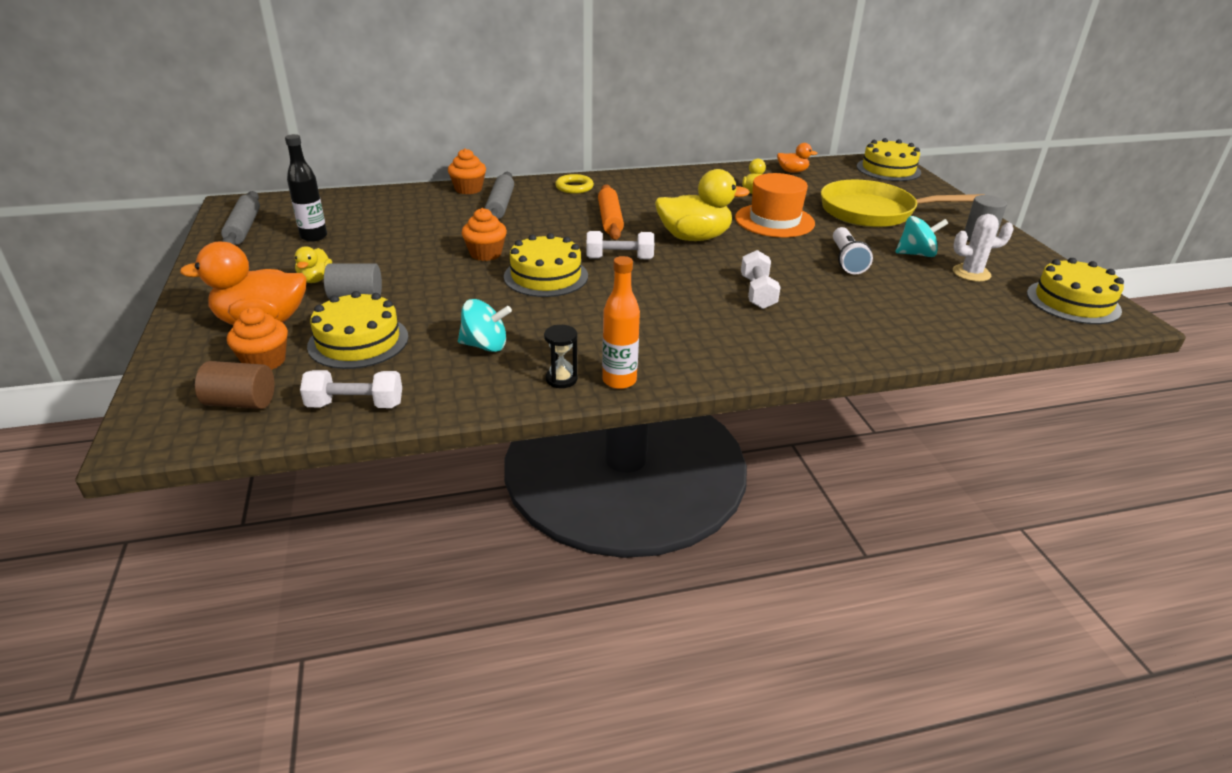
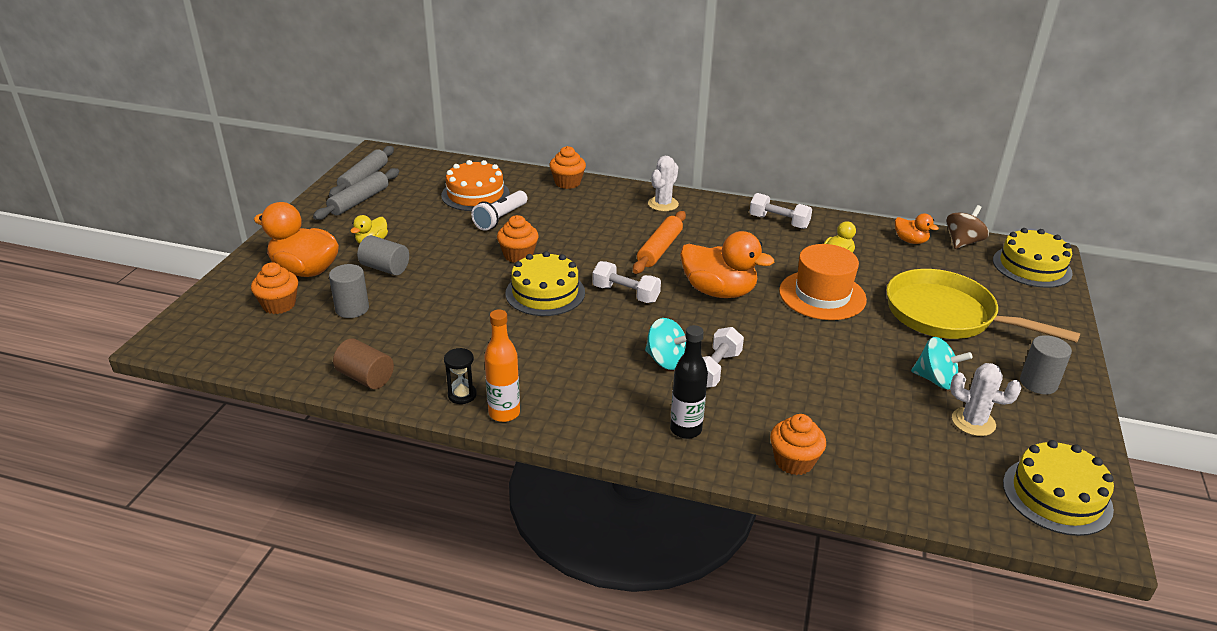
camera: 30 degrees right, 0 degrees up
(241, 402) = (237, 334): brown cylinder -> brown cylinder (365, 377)
(314, 237) = (405, 200): black bottle -> black bottle (685, 429)
(355, 405) = (303, 363): white dumbbell -> white dumbbell (779, 222)
(358, 341) = (352, 309): yellow cake -> grey cylinder
(385, 216) = (475, 194): none -> orange cake
(485, 345) = (435, 344): turquoise spinning top -> turquoise spinning top (666, 360)
(500, 205) = (578, 207): grey rolling pin -> grey rolling pin (359, 201)
(574, 187) = (663, 204): yellow ring -> white cactus
(694, 238) = (718, 291): yellow duck -> orange duck
(827, 165) = (962, 242): none -> brown spinning top
(847, 260) = (848, 363): white flashlight -> white flashlight (500, 219)
(891, 337) = (794, 461): none -> orange cupcake

